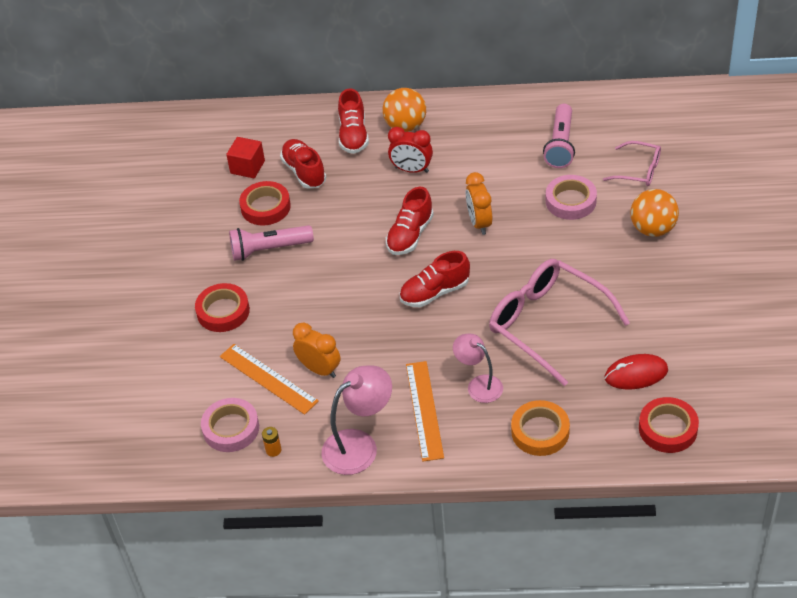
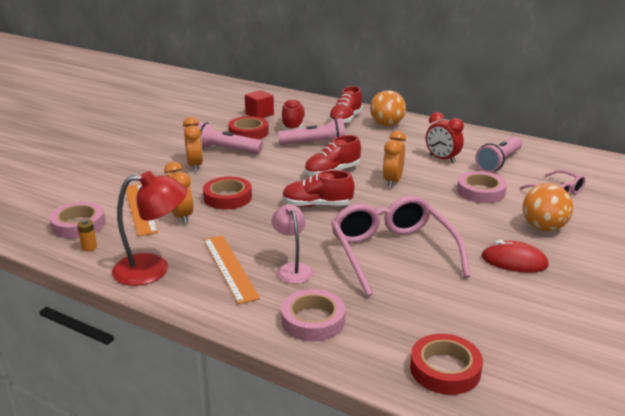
camera: 25 degrees right, 20 degrees down
(223, 311) = (157, 167): red tape -> red tape (228, 197)
(260, 290) = (195, 166): none -> orange clock
(355, 195) = (314, 144): none -> pink flashlight
(359, 445) = (153, 269): pink lamp -> red lamp
(411, 170) = (369, 143): red clock -> red clock (442, 159)
(424, 410) = (229, 267): orange ruler -> orange ruler turned 45 degrees counterclockwise
(540, 432) = (313, 320): orange tape -> pink tape
(636, 374) = (446, 315): red mouse -> red mouse (514, 261)

